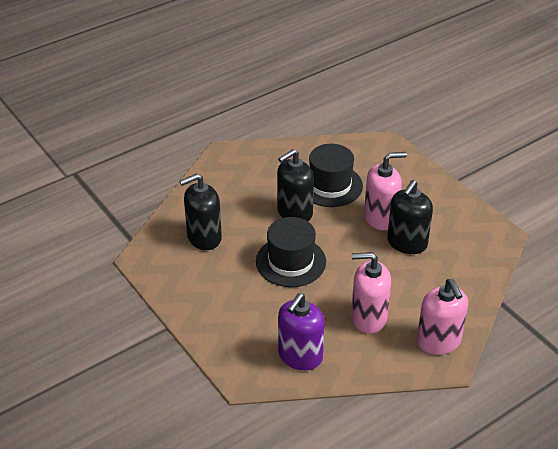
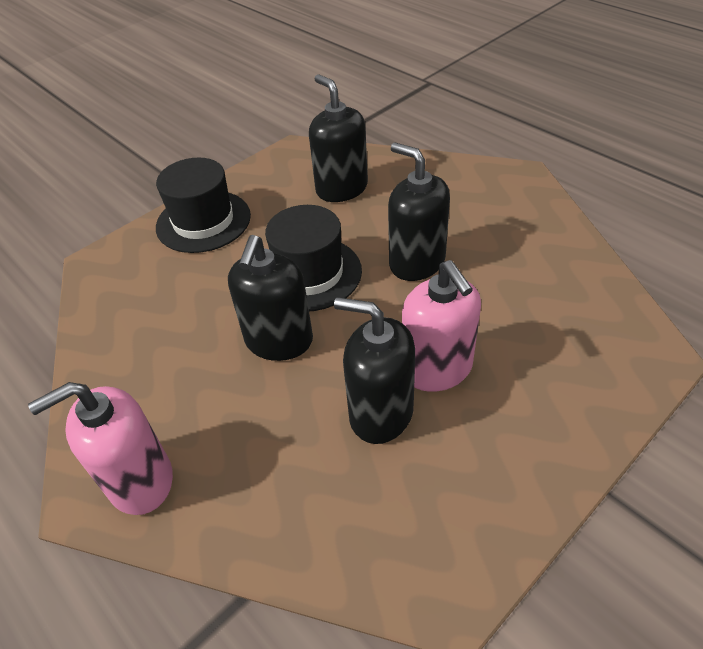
camera: 85 degrees right, 5 degrees up
(300, 356) = (128, 308): purple soap dispenser -> none
(330, 185) = (497, 293): black hat -> black hat (203, 221)
(347, 280) = (279, 341): none -> black soap dispenser
(368, 318) = (197, 376): pink soap dispenser -> none

